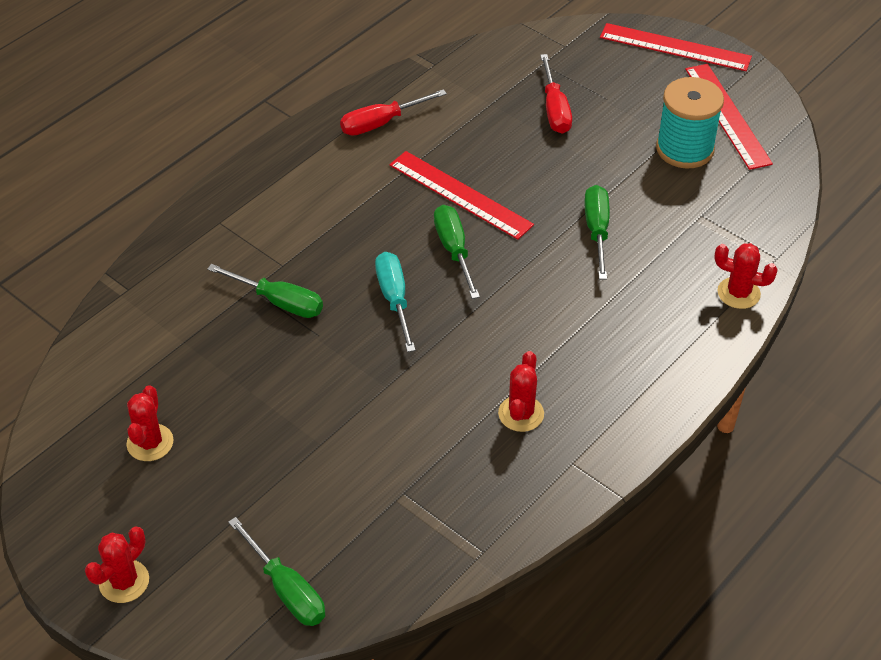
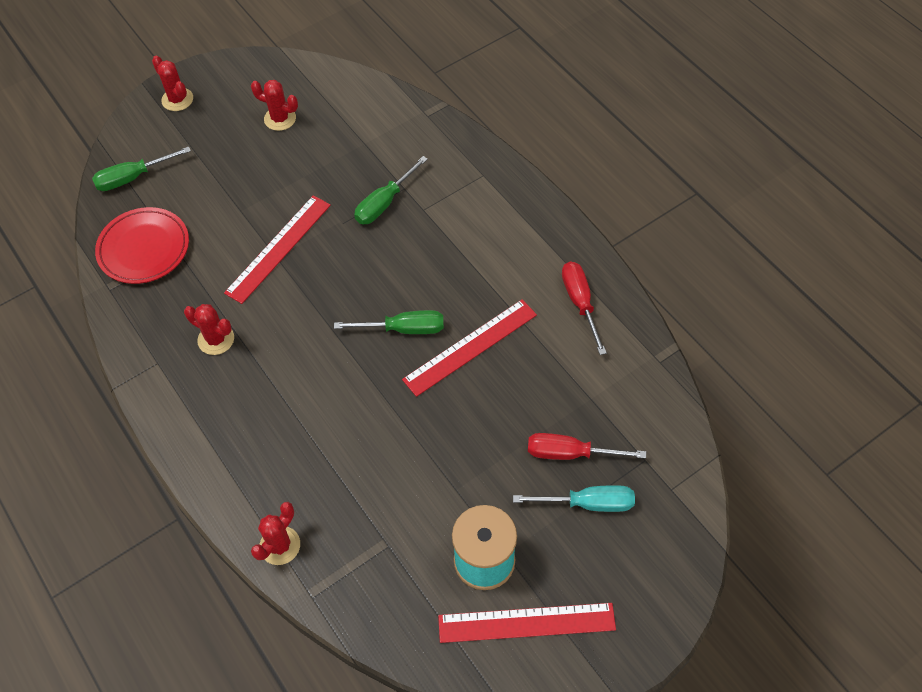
camera: 105 degrees right, 10 degrees up
(394, 299) = (362, 277): turquoise screwdriver -> turquoise screwdriver (588, 503)
(407, 533) = (144, 249): none -> red plate
(597, 231) = (394, 446): green screwdriver -> none
(675, 47) = (652, 604): red ruler -> red ruler (278, 248)

